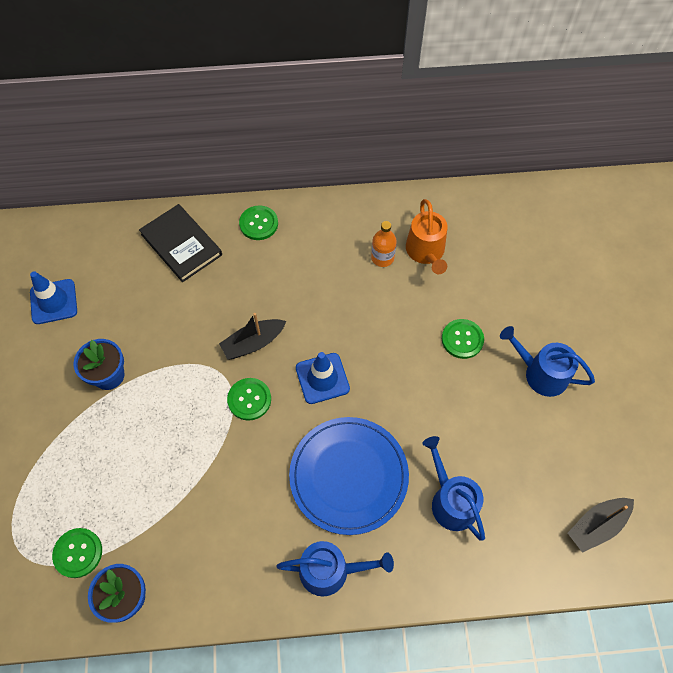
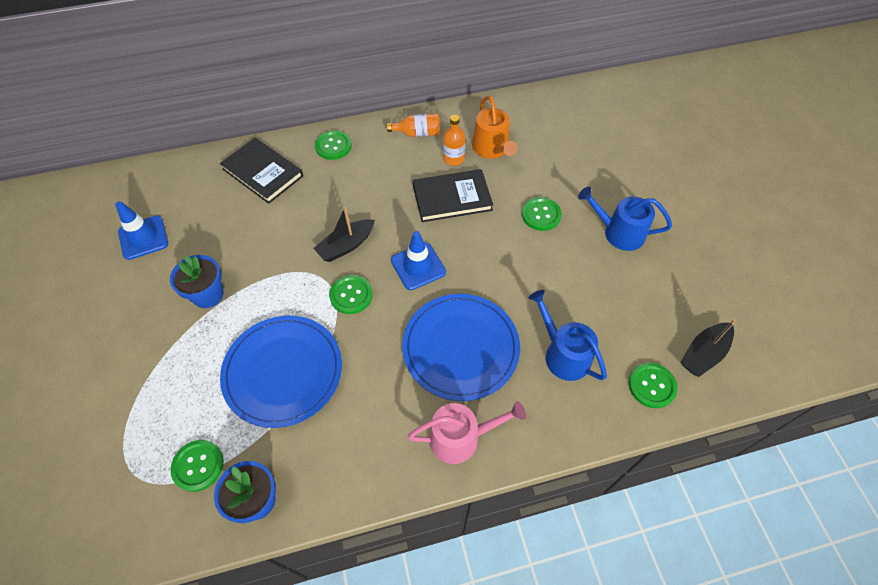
camera: 10 degrees left, 5 degrees down
(170, 471) = (283, 372): none -> blue plate
(330, 571) = (460, 438): blue watering can -> pink watering can
(350, 221) = (417, 133): none -> orange bottle
(372, 305) = (452, 198): none -> black book
(534, 551) = (652, 386): none -> green button

